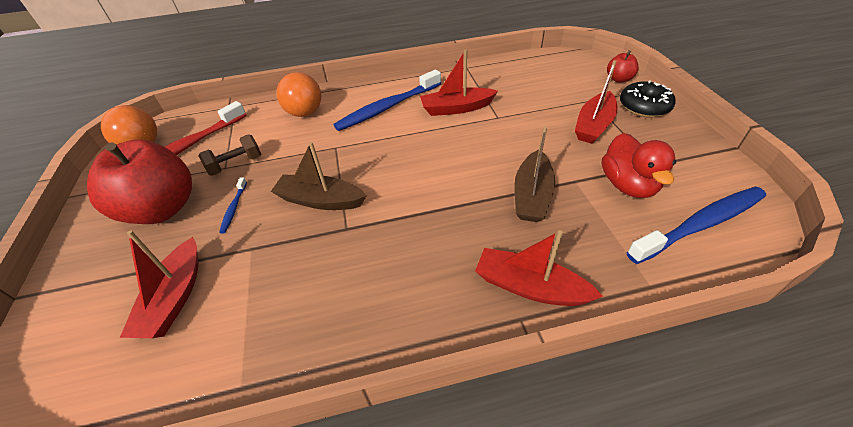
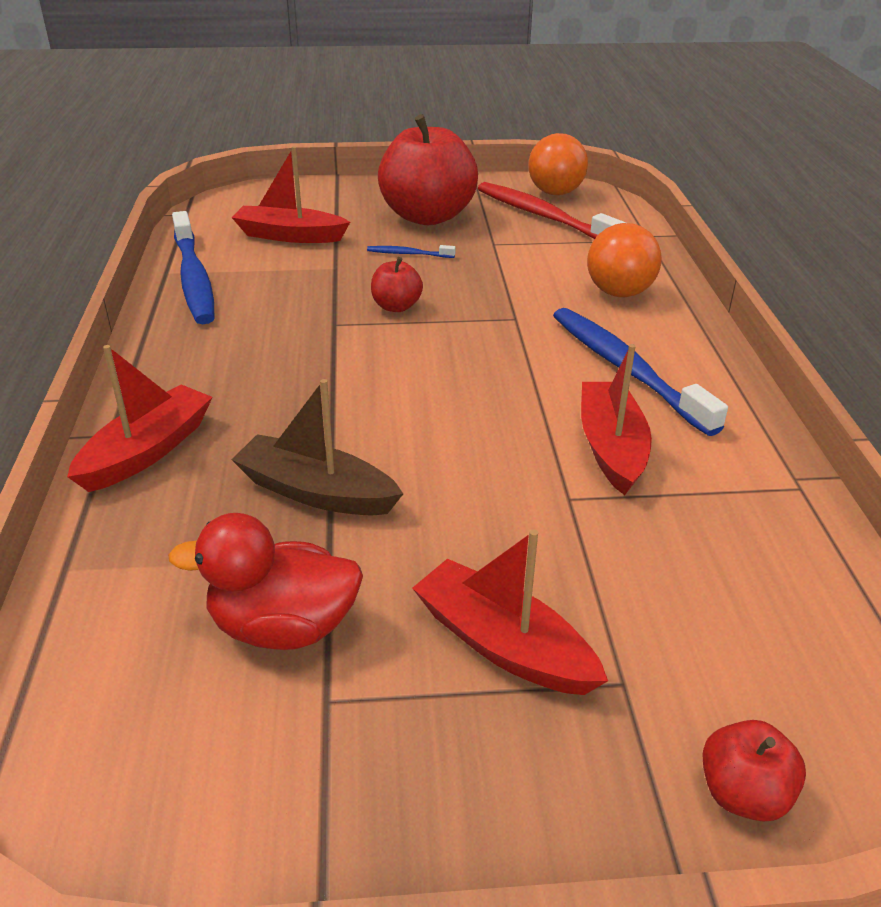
camera: 95 degrees right, 10 degrees down
(236, 165) = (496, 249): brown dumbbell -> none
(320, 200) = (396, 306): brown boat -> red apple
(644, 106) = (573, 792): black donut -> none
(700, 224) = (129, 693): blue toothbrush -> blue toothbrush (194, 278)

